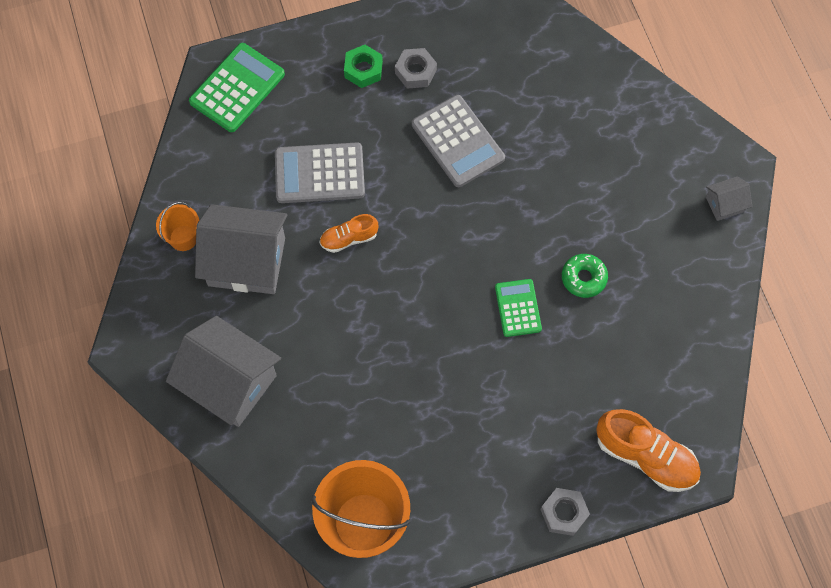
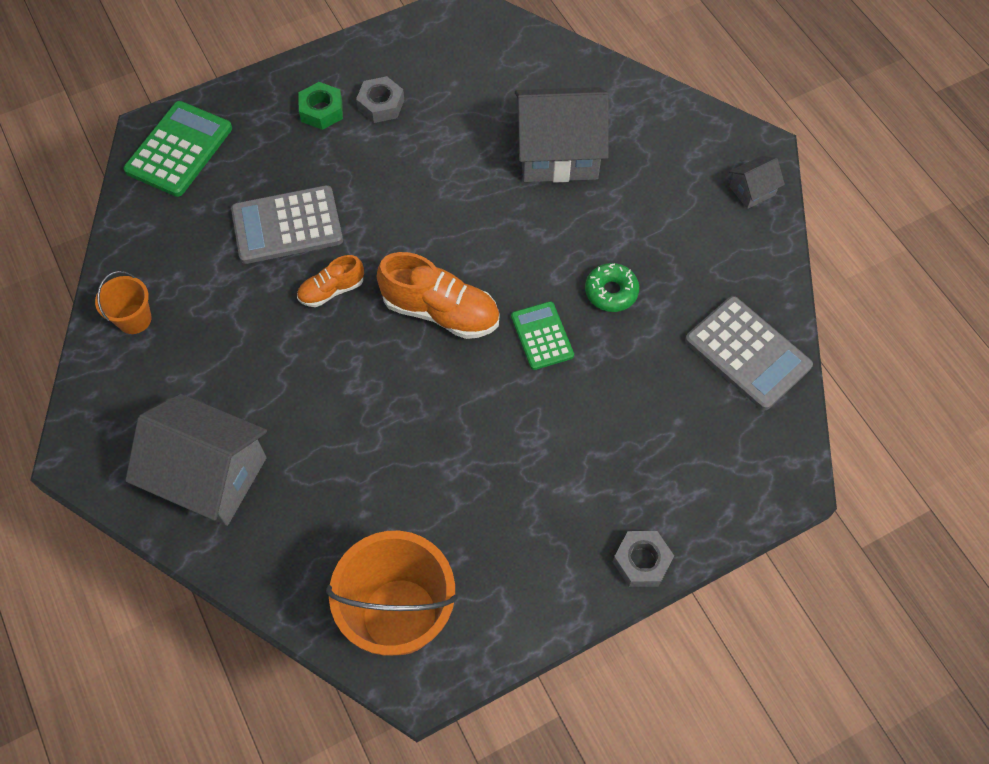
camera: 10 degrees left, 5 degrees down
(246, 261) = (213, 334): grey house -> grey house (558, 153)
(457, 141) = (440, 169): grey calculator -> grey calculator (747, 353)
(645, 456) = (724, 478): orange shoe -> orange shoe (441, 311)

